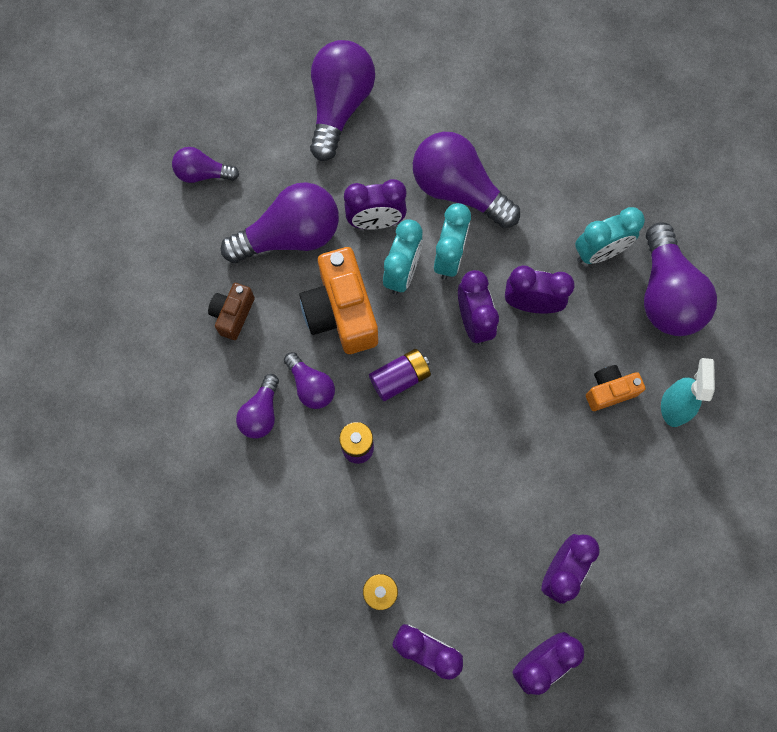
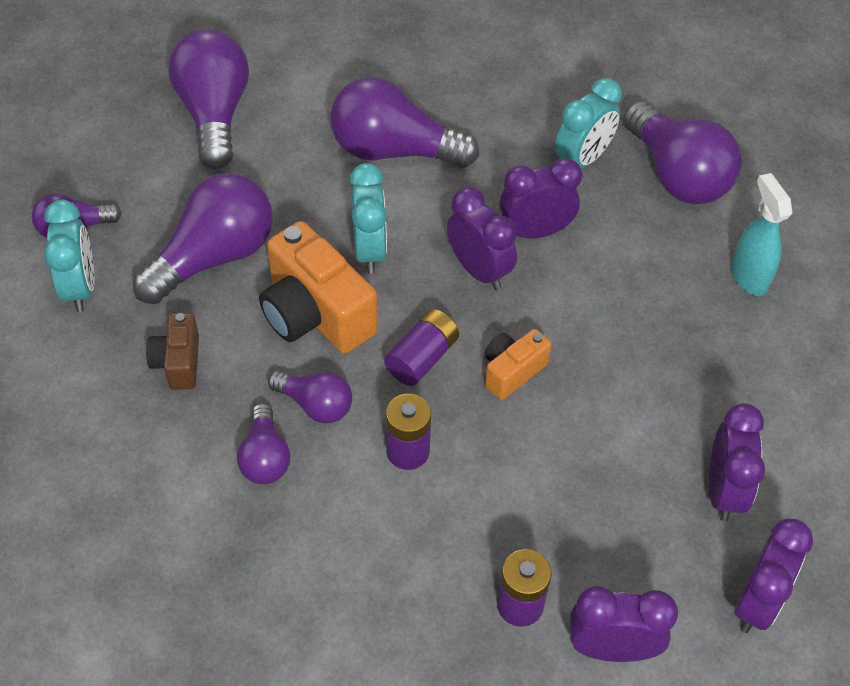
camera: 25 degrees left, 20 degrees down
(376, 222) = (312, 210): purple clock -> none
(449, 258) = (417, 218): turquoise clock -> turquoise clock (80, 288)
(609, 391) = (670, 286): orange camera -> orange camera (512, 371)

